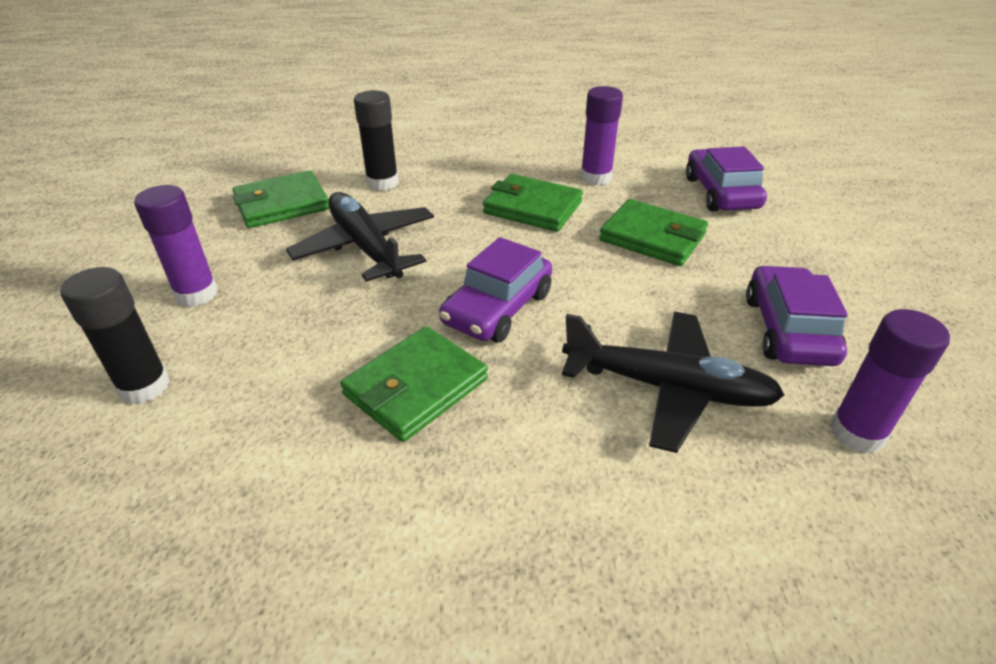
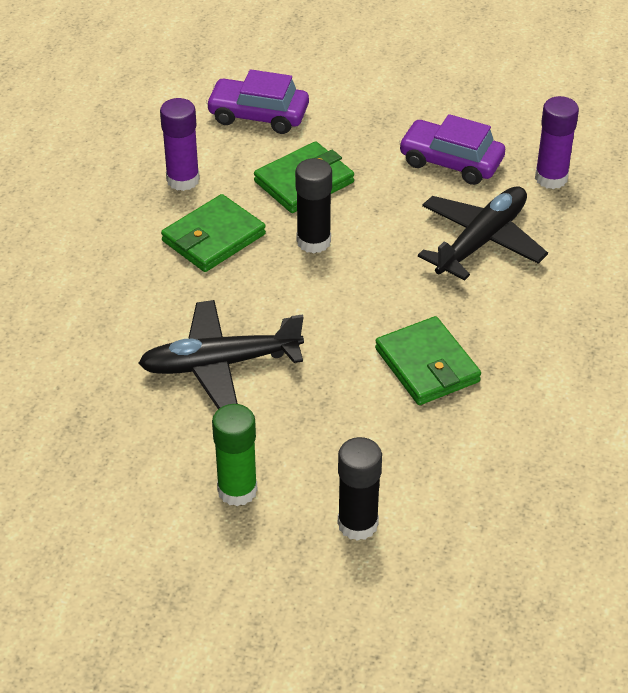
camera: 70 degrees left, 5 degrees up
(196, 294) = (237, 490): purple glue stick -> green glue stick
(282, 204) = (97, 417): green wallet -> none
(382, 182) = (96, 332): black glue stick -> black glue stick (313, 241)
(497, 308) = (355, 300): purple car -> none

